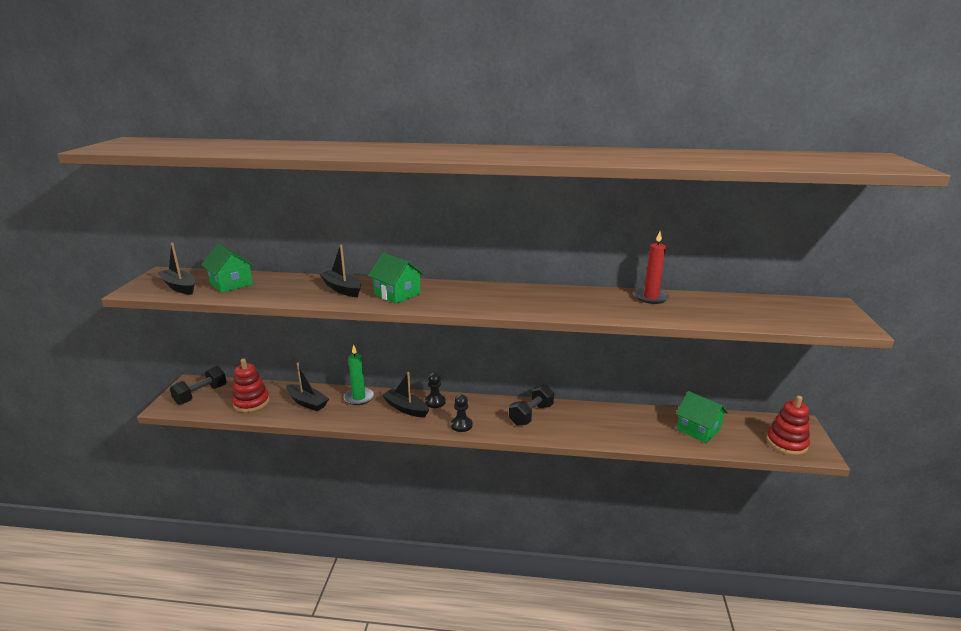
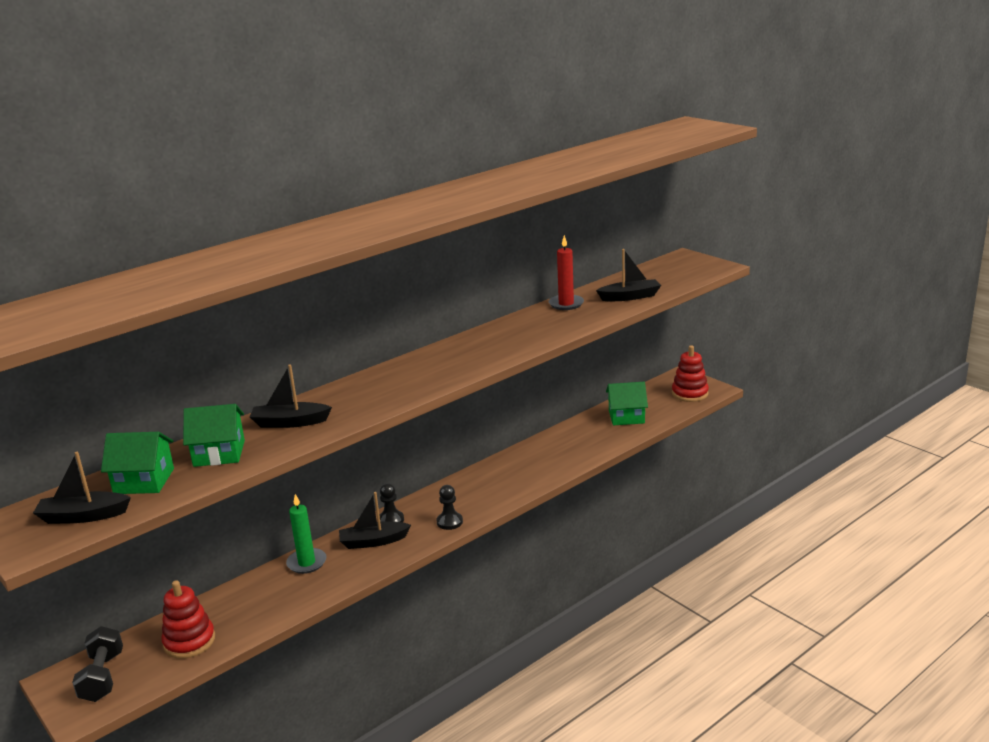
camera: 45 degrees left, 0 degrees up
(307, 402) = (258, 600): black boat -> black boat (630, 297)
(397, 294) = (358, 399): green house -> green house (219, 453)
(531, 415) = (493, 479): black dumbbell -> none

